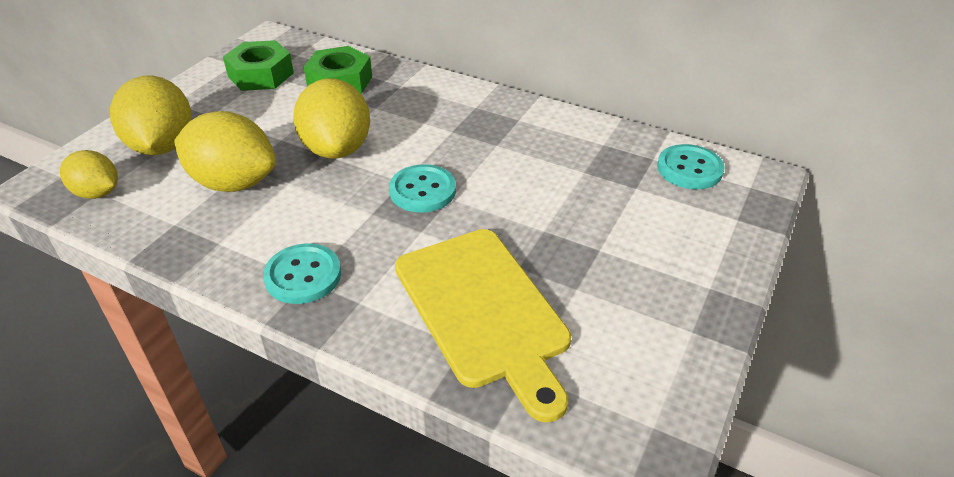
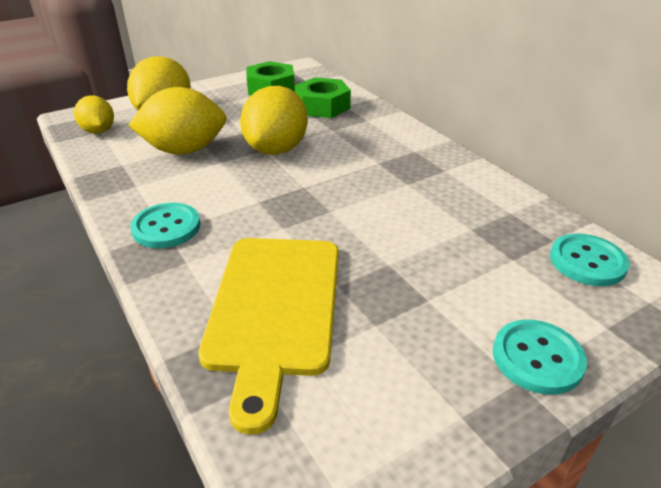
camera: 30 degrees right, 5 degrees down
(234, 183) = (184, 150): yellow lemon -> yellow lemon turned 60 degrees counterclockwise
(422, 190) = (313, 198): turquoise button -> turquoise button (537, 358)

